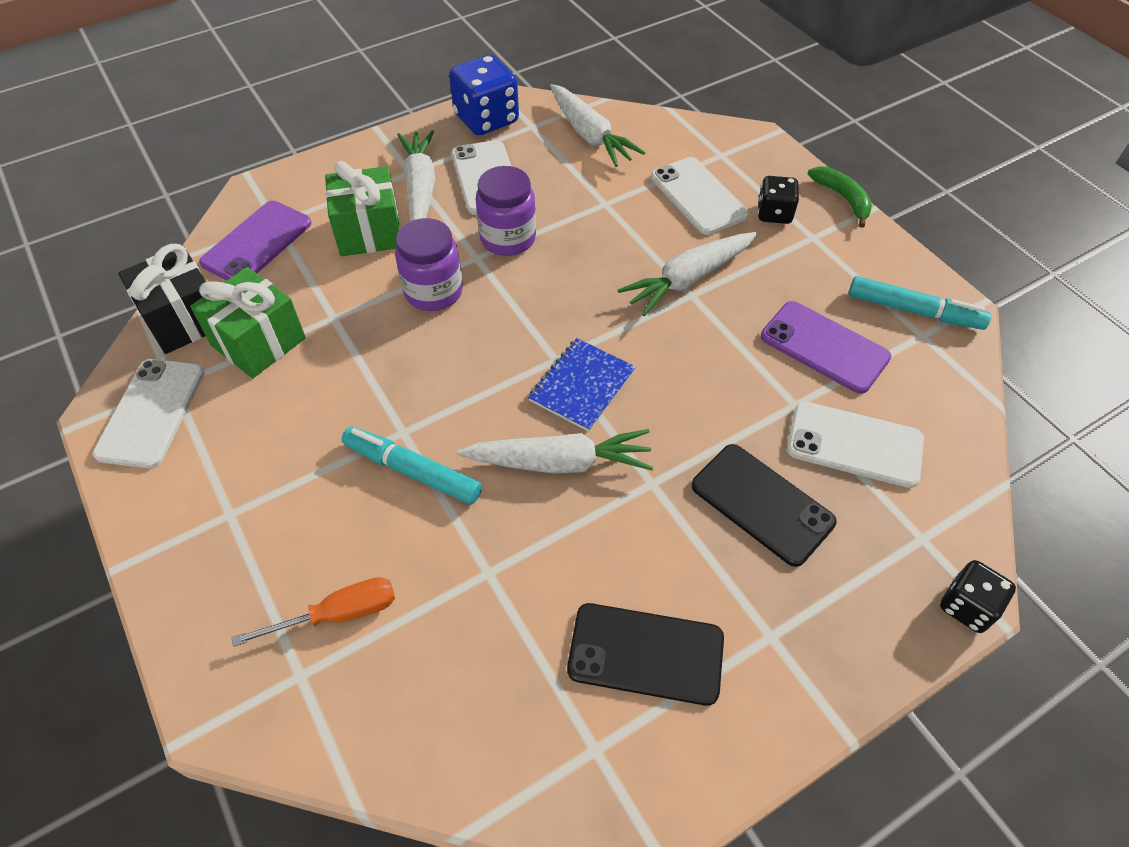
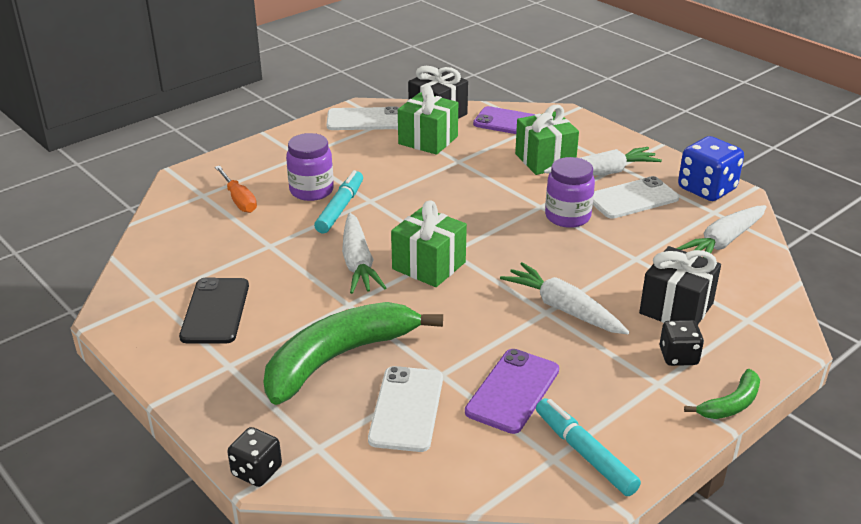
camera: 80 degrees right, 20 degrees down
(433, 292) = (497, 193): purple jar -> purple jar (311, 191)
(582, 386) = (429, 265): blue notebook -> green gift
(698, 196) = (676, 308): white phone -> black gift
(762, 504) = (338, 358): black phone -> green banana
(914, 311) = (584, 453): turquoise marker -> turquoise marker turned 135 degrees clockwise

